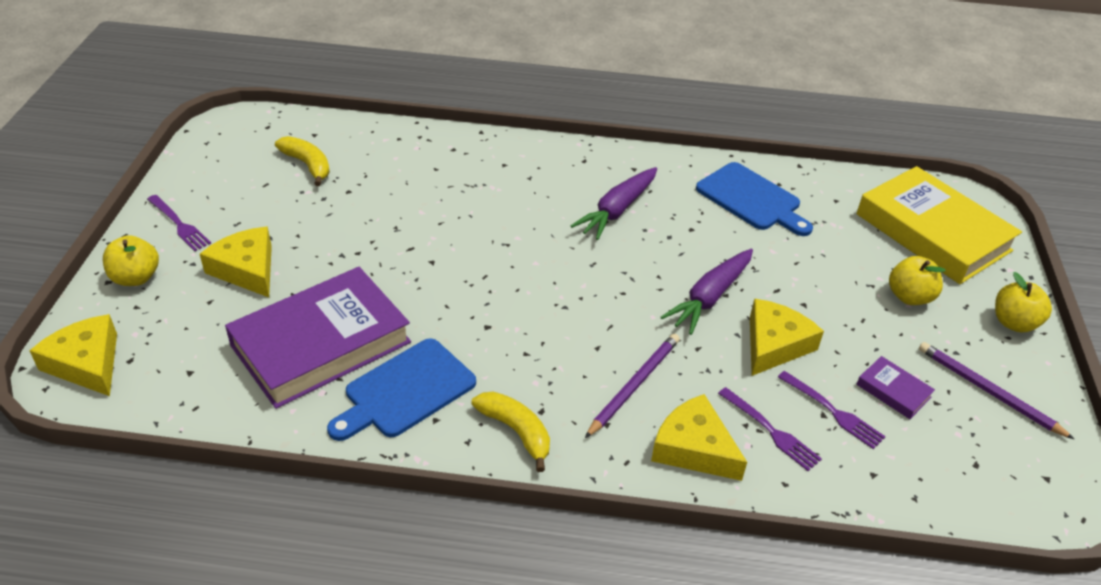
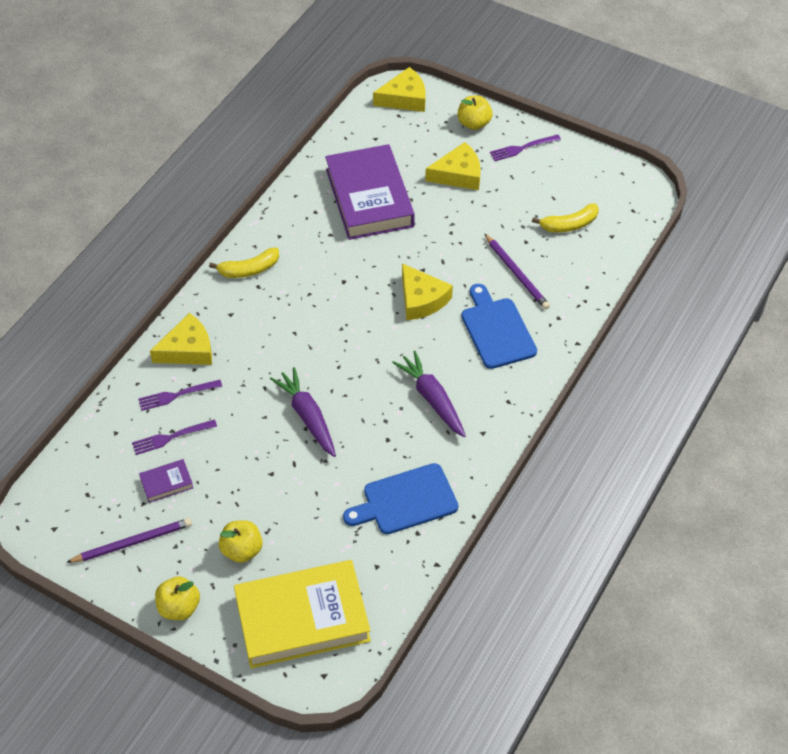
camera: 115 degrees right, 10 degrees up
(405, 391) = (309, 228): blue cutting board -> blue cutting board (496, 330)
(634, 385) = (252, 339): purple pencil -> purple pencil (517, 274)
(774, 345) = (243, 434): yellow cheese -> yellow cheese (421, 299)

